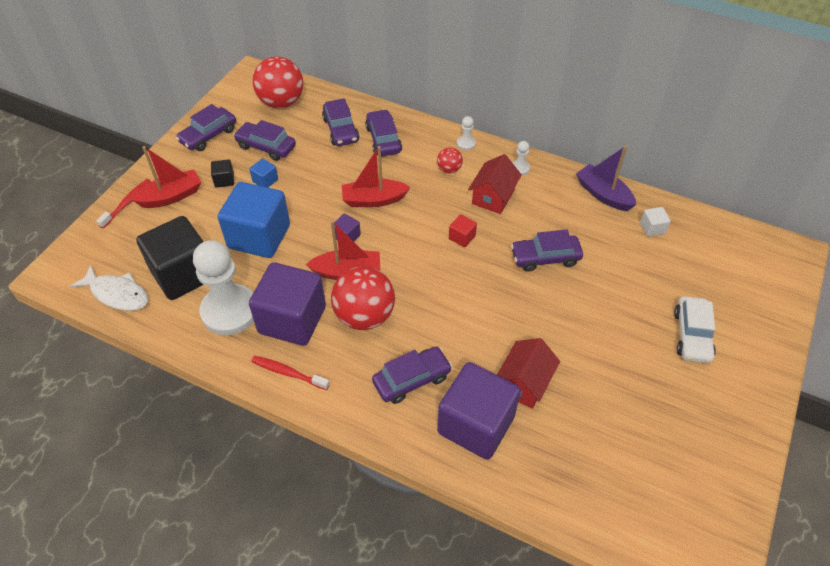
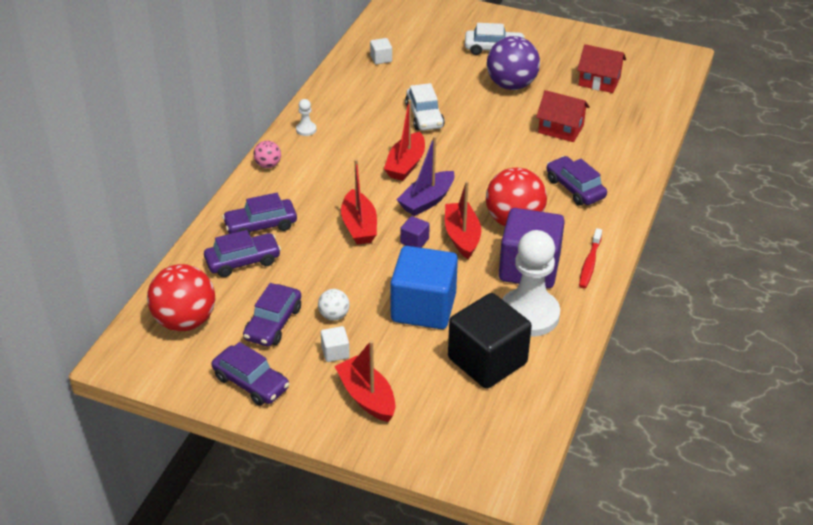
camera: 95 degrees left, 10 degrees down
(117, 294) = (526, 412): white fish -> none
(127, 203) = (382, 439): red toothbrush -> none
(224, 180) = (335, 352): black cube -> white cube
(265, 181) = (334, 315): blue cube -> white ball
(449, 169) = (309, 175): red ball -> none
(462, 237) = (405, 164): red cube -> red boat
(466, 143) = (268, 165): white pawn -> pink ball
(476, 424) = (606, 153): purple cube -> none
(493, 197) = (348, 146): red house -> red house (599, 81)
(545, 258) = (424, 116): purple car -> white car
(603, 194) = (340, 82): purple boat -> purple boat (427, 201)
(613, 344) = (511, 85): none -> purple ball

